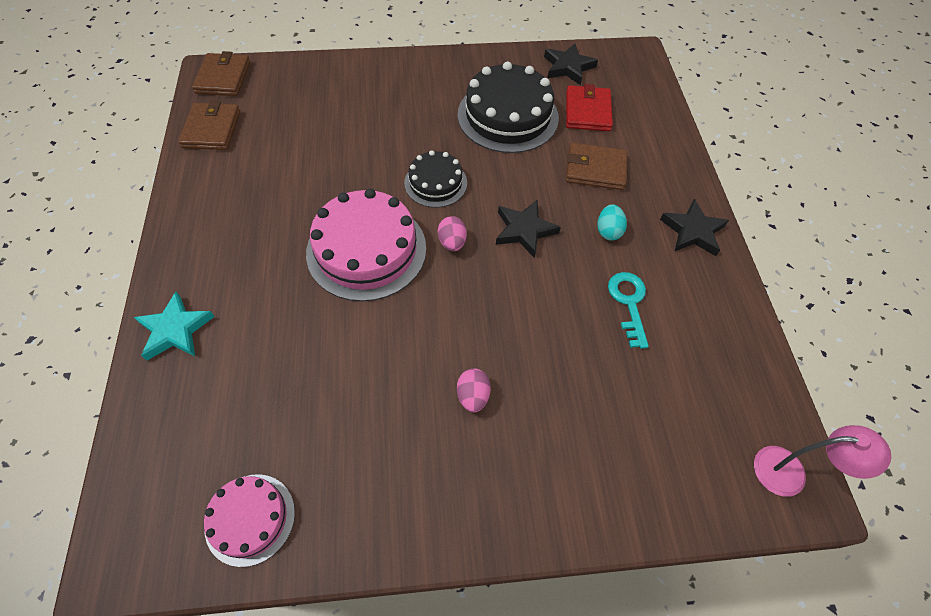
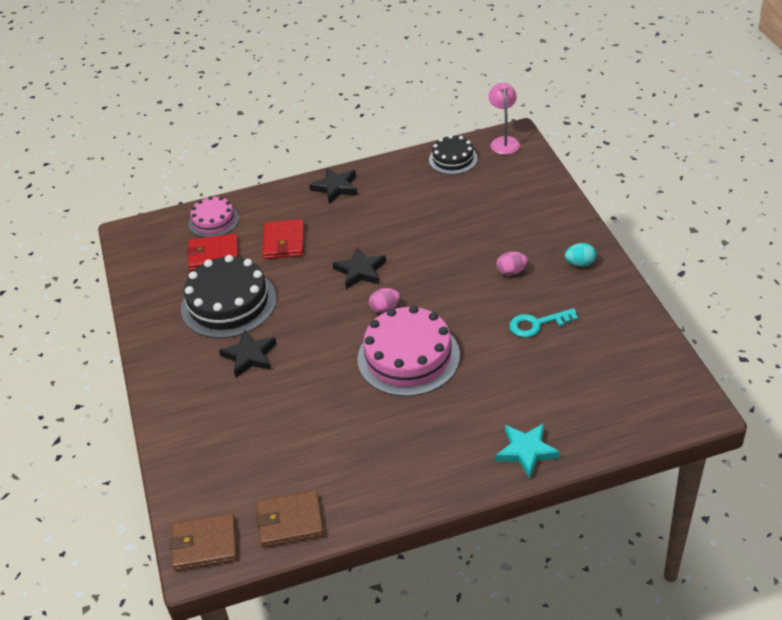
camera: 95 degrees left, 15 degrees down
(250, 519) = (640, 354): pink cake -> pink cake (214, 221)
(435, 183) = (323, 332): black cake -> black cake (453, 159)
(568, 67) = (153, 275): black star -> black star (249, 356)
(595, 169) = (284, 242): brown wallet -> red wallet
(608, 231) = (348, 228): turquoise egg -> turquoise egg (580, 263)
(629, 303) = (410, 211): turquoise key -> turquoise key (537, 324)

